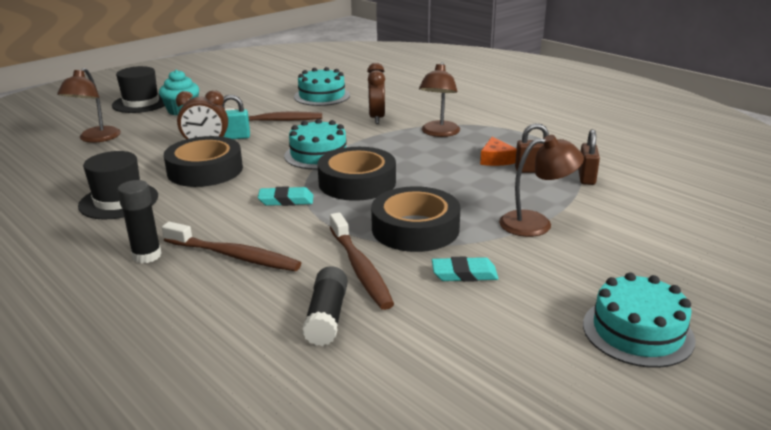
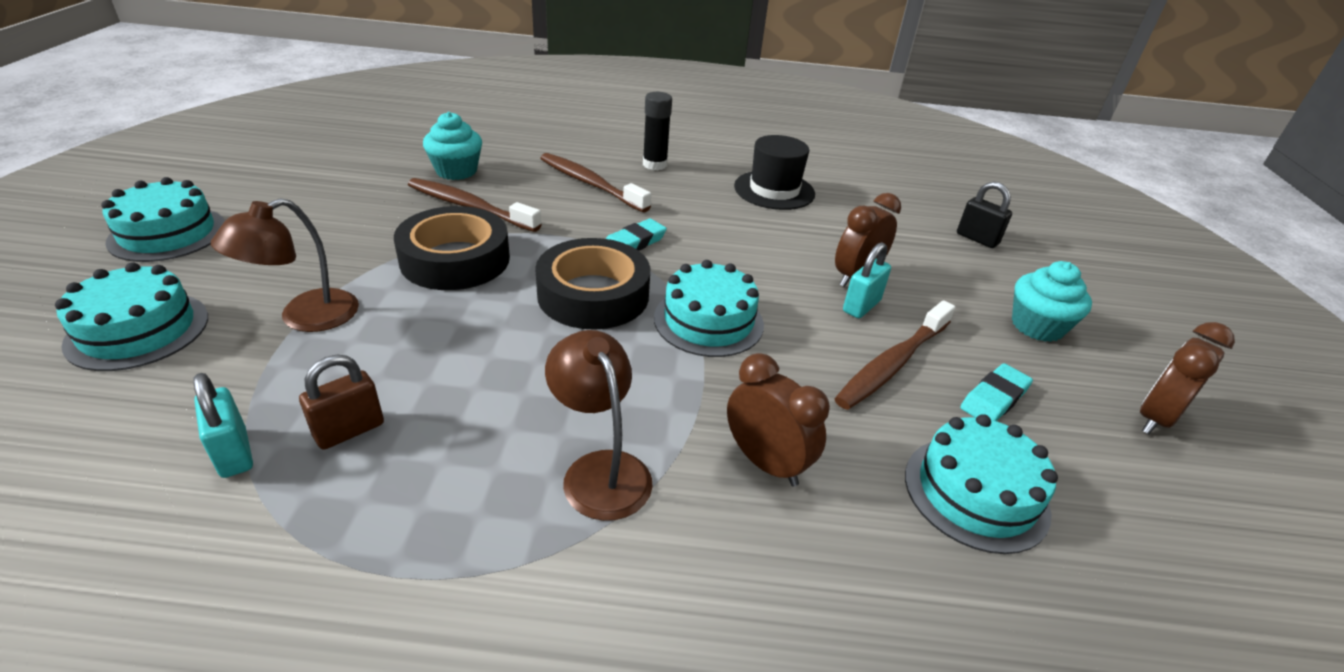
camera: 135 degrees right, 10 degrees up
(95, 138) = (977, 239): brown lamp -> black padlock
(141, 103) = (1115, 316): black hat -> none
(205, 170) = (781, 246): black tape -> none
(221, 87) = (1155, 418): none -> brown clock
(234, 256) = (590, 184): brown toothbrush -> brown toothbrush turned 60 degrees clockwise
(327, 317) = (456, 171): black glue stick -> turquoise cupcake
(464, 274) = (364, 231): turquoise eraser -> turquoise eraser (994, 399)
(496, 159) = (432, 433): orange cheese -> none
(586, 178) = (234, 453): brown padlock -> turquoise padlock
(645, 248) = (138, 330): none -> turquoise cake

